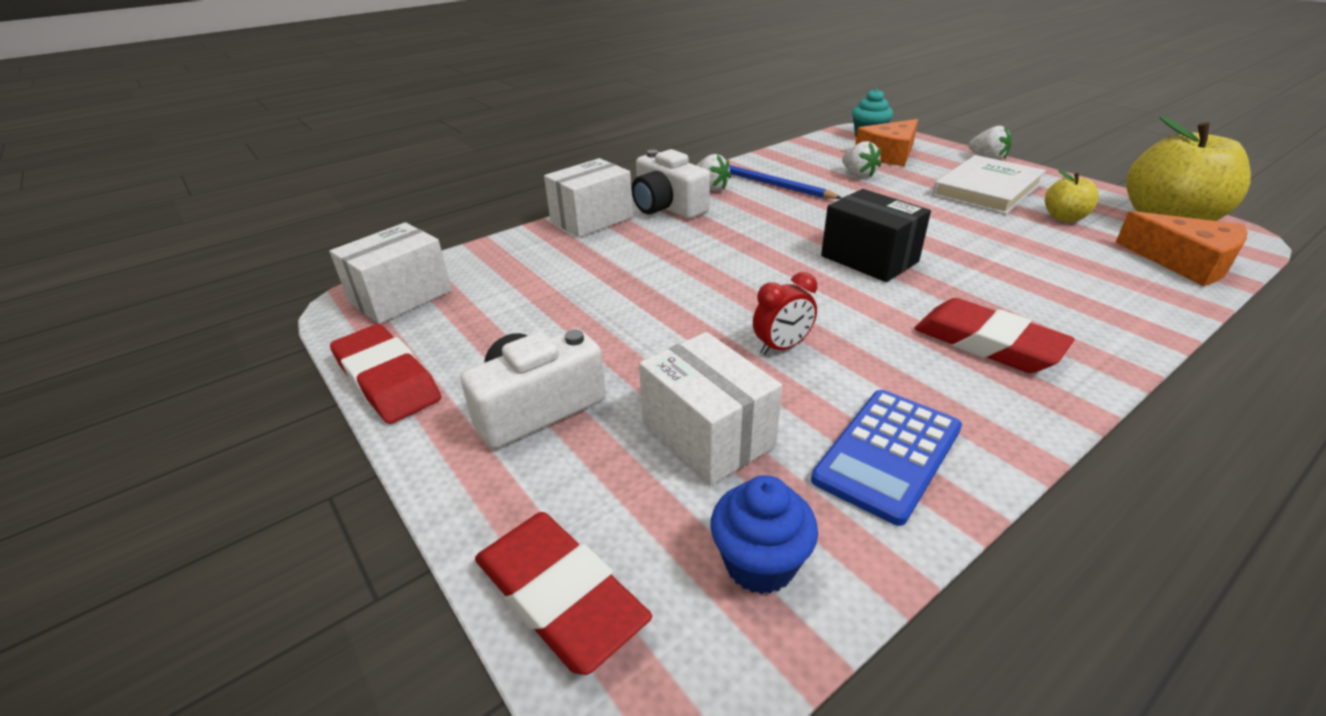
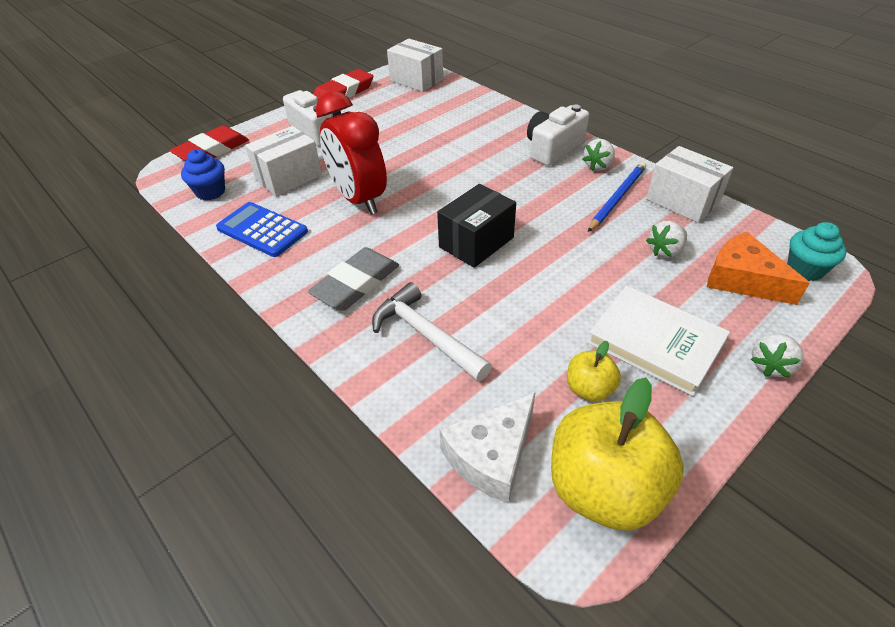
camera: 85 degrees right, 10 degrees up
(591, 219) = (524, 121): white box -> white box (682, 201)
(782, 347) = (359, 199): red clock -> red clock, size x2.15
(987, 343) = (356, 284): red eraser -> grey eraser
(1051, 292) = (425, 335): none -> white hammer
(1184, 262) = (491, 456): orange cheese -> white cheese

